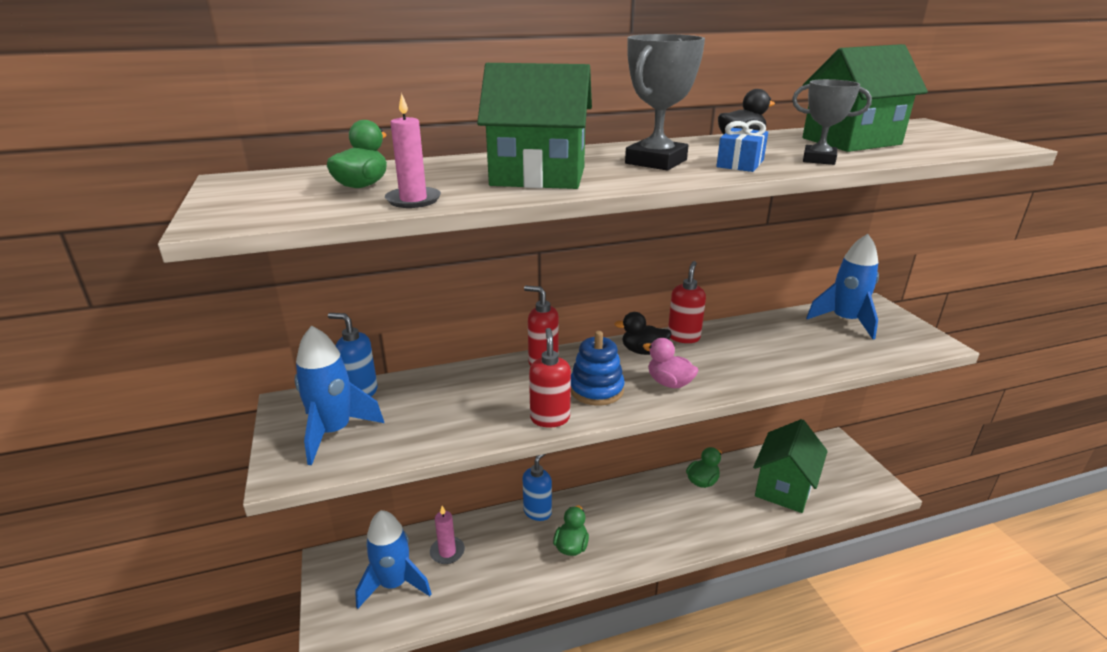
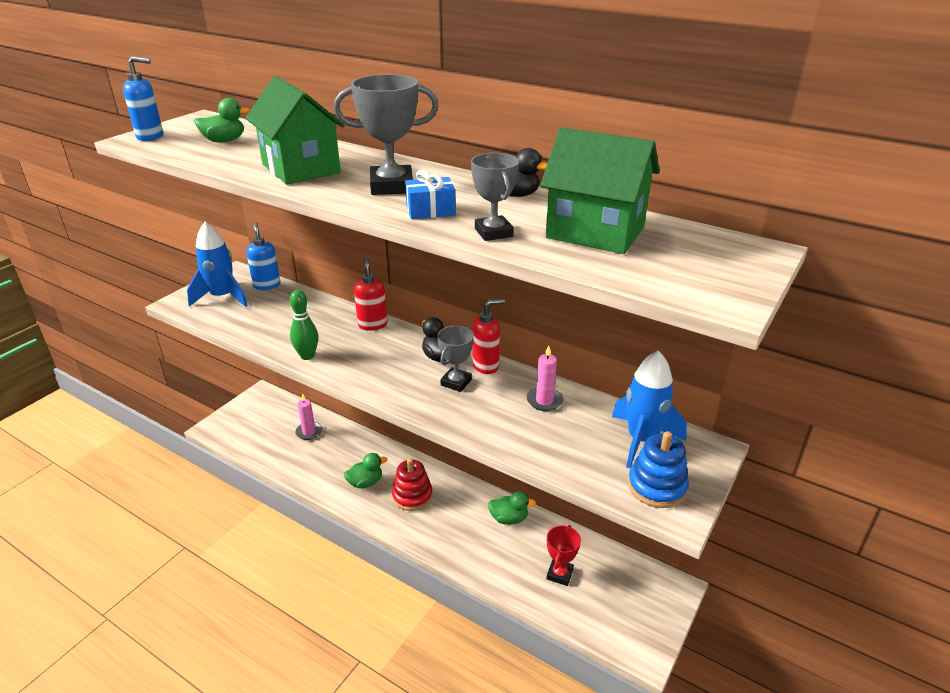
camera: 50 degrees right, 5 degrees up
(394, 584) = (266, 427): blue rocket -> none
(413, 200) = (211, 158): pink candle -> pink candle (544, 401)
(537, 512) = (382, 450): blue soap dispenser -> blue soap dispenser (150, 136)
(550, 418) = (307, 356): red soap dispenser -> green bowling pin
(596, 389) = (361, 358): blue stacking toy -> blue stacking toy (657, 487)
(621, 524) = (412, 496): none -> red stacking toy
(669, 383) = (406, 384): pink duck -> none
(693, 359) = (456, 382): none -> grey trophy
(784, 487) = (560, 574): green house -> red trophy

